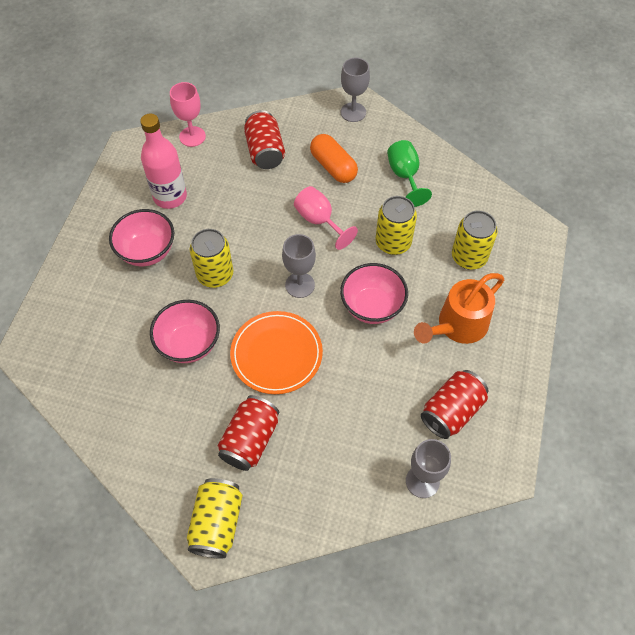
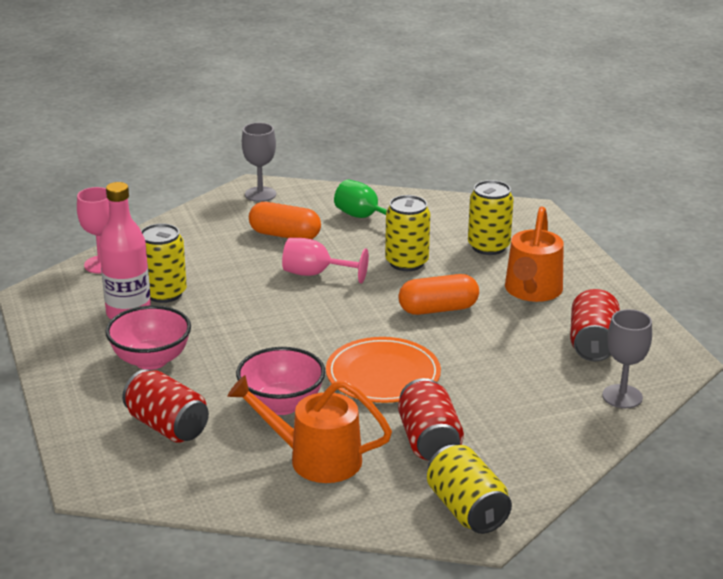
camera: 35 degrees left, 30 degrees down
(166, 410) = (314, 459): none -> orange watering can
(215, 275) = (249, 348): yellow can -> yellow can (164, 293)
(265, 151) = (198, 248): red can -> red can (167, 426)
(300, 285) = (348, 322): grey goblet -> none
(372, 306) = (438, 309): pink bowl -> orange capsule

